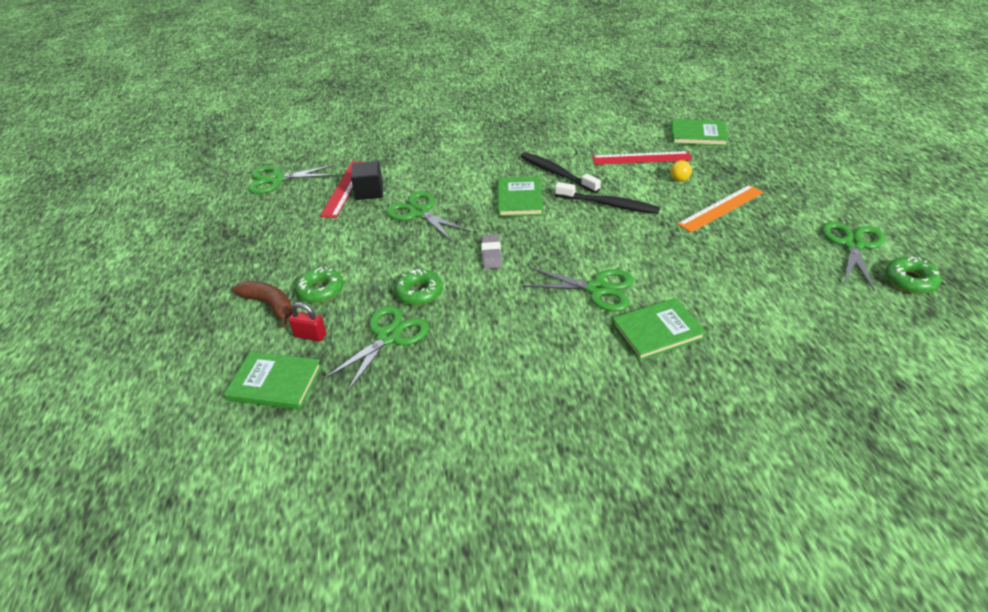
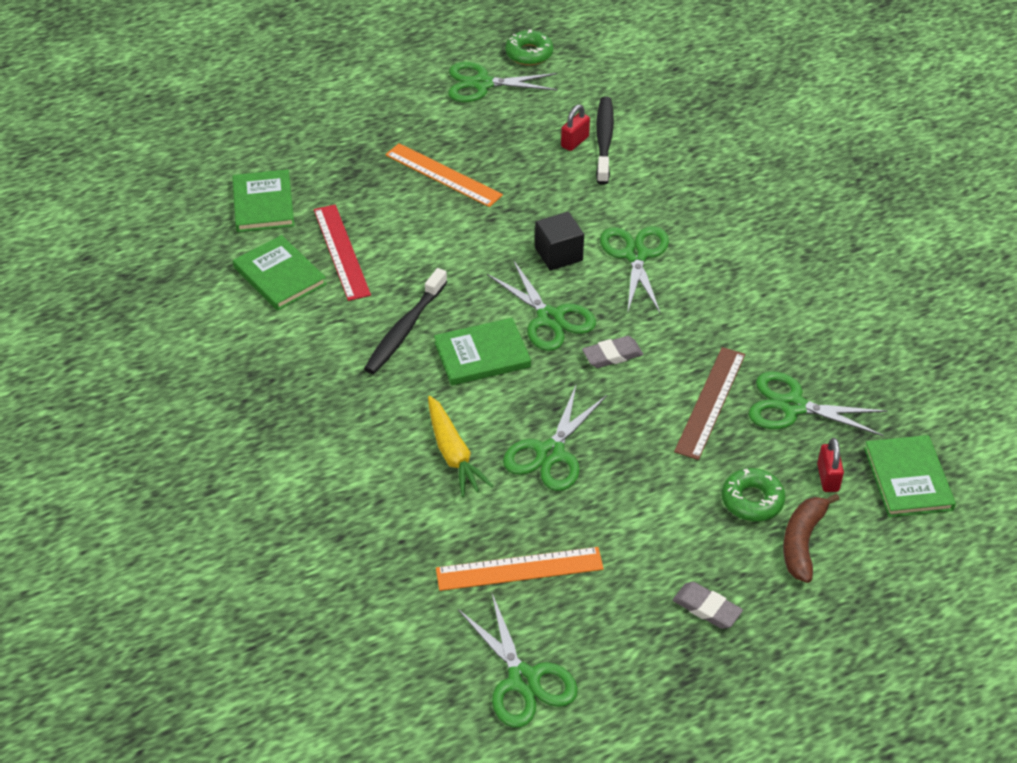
camera: 110 degrees left, 5 degrees up
(260, 250) = (707, 608): none -> grey eraser
(344, 188) = (519, 569): red ruler -> orange ruler
(369, 191) = (518, 532): black cube -> black cube (558, 254)
(419, 292) = (710, 402): green donut -> brown ruler
(442, 178) = (453, 454): none -> yellow carrot
(542, 233) = (550, 318): none -> green scissors
(609, 204) = (466, 268): black toothbrush -> black toothbrush (604, 140)
(657, 331) = (680, 206): green book -> green book (279, 276)
(679, 179) = (388, 212): yellow ball -> none
(762, 284) = (575, 142): none -> red padlock

